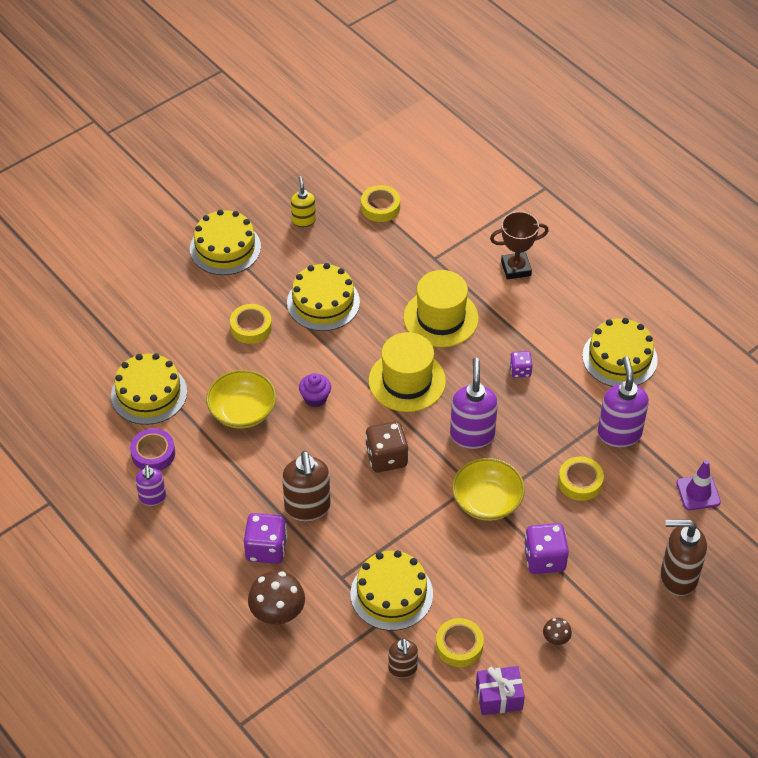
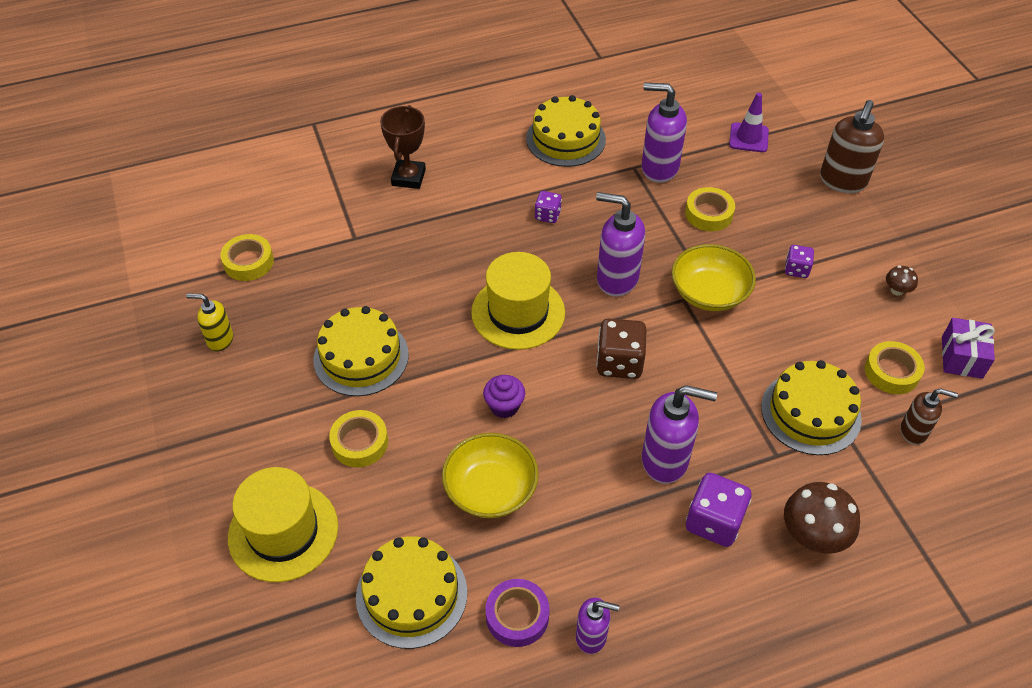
camera: 70 degrees left, 0 degrees up
(225, 248) = (211, 435): yellow cake -> none
(307, 508) = (665, 460): brown soap dispenser -> purple soap dispenser
(441, 318) = (443, 257): yellow hat -> yellow hat (283, 531)
(544, 559) = (796, 269): purple dice -> purple dice, size x0.57

